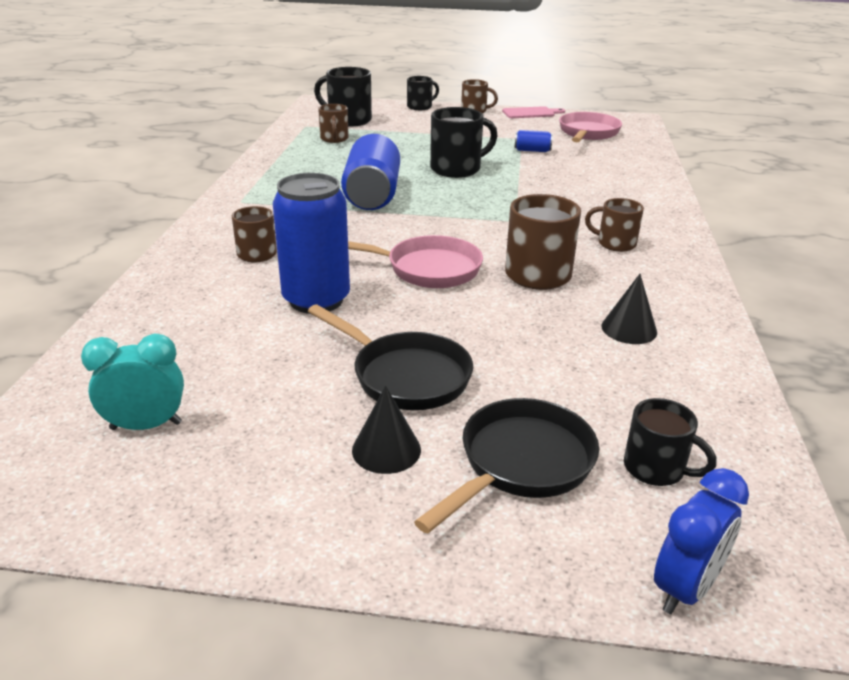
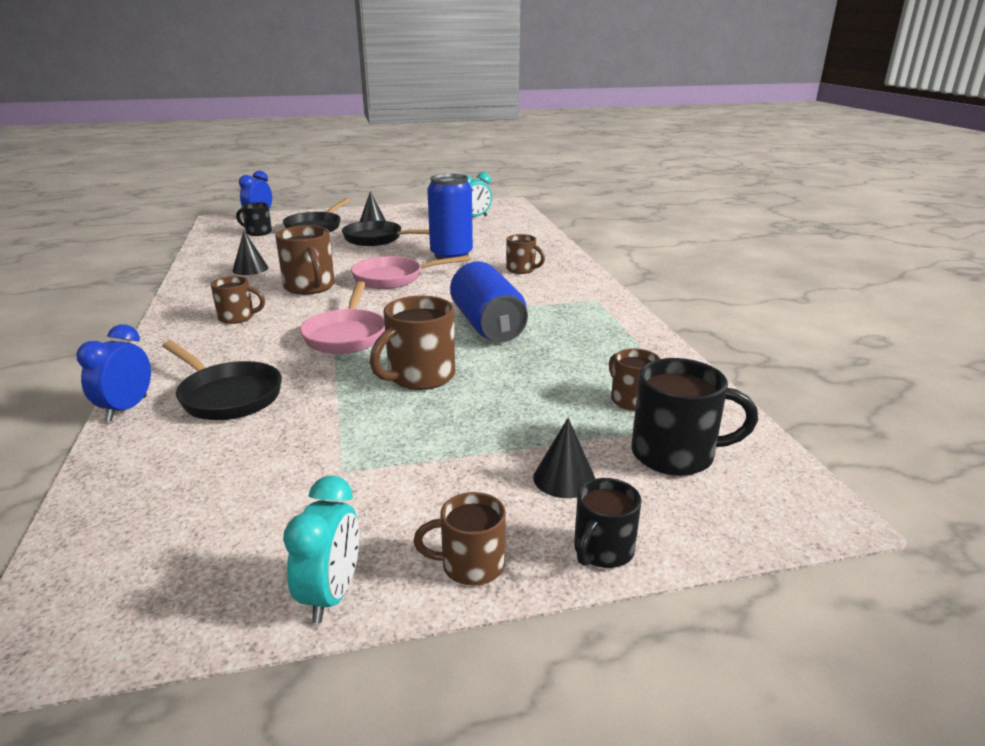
camera: 160 degrees right, 5 degrees down
(413, 122) = (564, 478): none -> black cone
(457, 169) = (419, 377): black mug -> brown mug
(530, 113) = (331, 594): pink cutting board -> turquoise clock
(532, 150) = (320, 439): blue can -> none
(587, 133) = (204, 523): pink pan -> pink pan (346, 335)
(597, 179) = (227, 396): none -> black pan
(666, 182) = (127, 409): none -> blue clock

